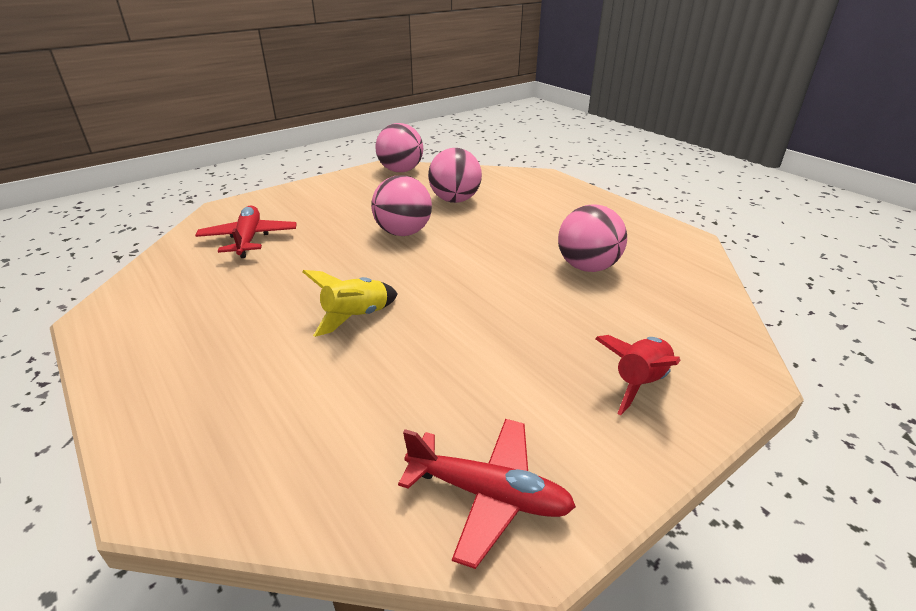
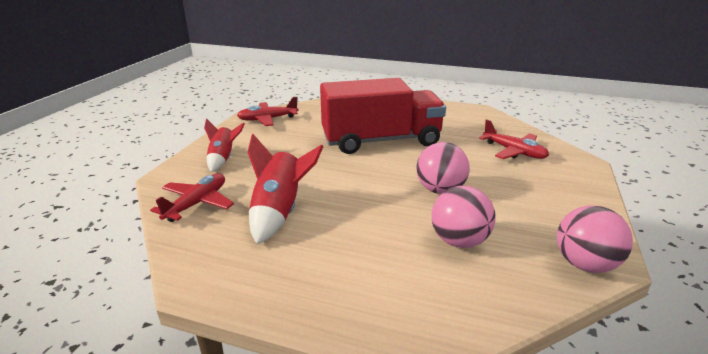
camera: 145 degrees right, 5 degrees down
(356, 317) = (381, 141): yellow rocket -> red truck
(587, 267) = (279, 211): pink ball -> red rocket
(687, 309) = (197, 203): none -> red plane

